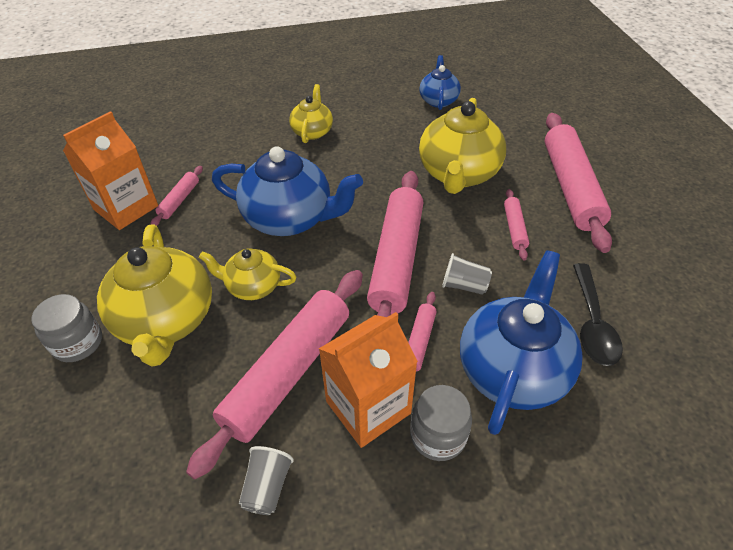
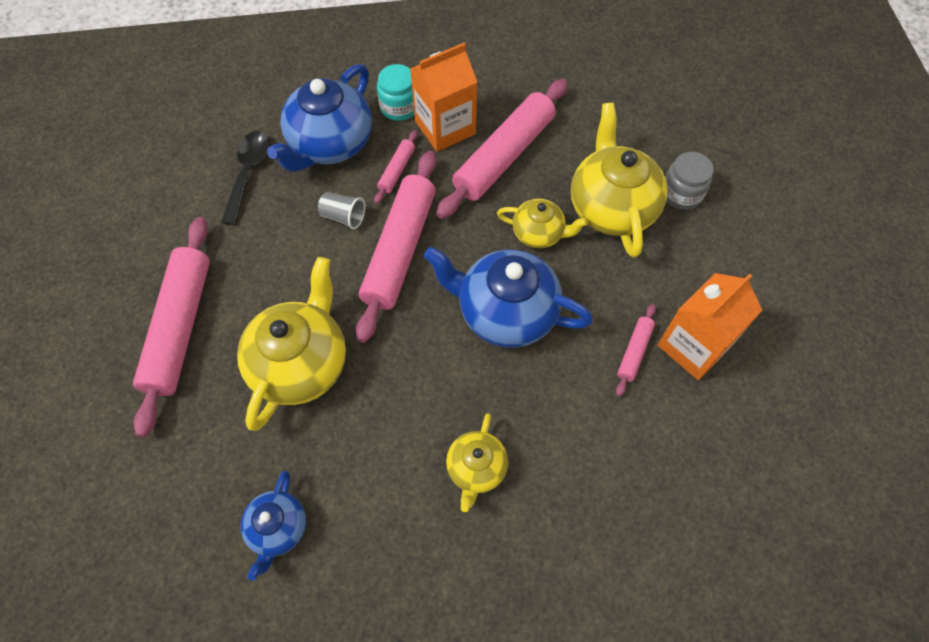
camera: 175 degrees left, 15 degrees up
(267, 487) = (516, 89): grey cup -> none
(438, 435) = (399, 107): grey jar -> turquoise jar
(514, 228) = (270, 276): pink rolling pin -> none

